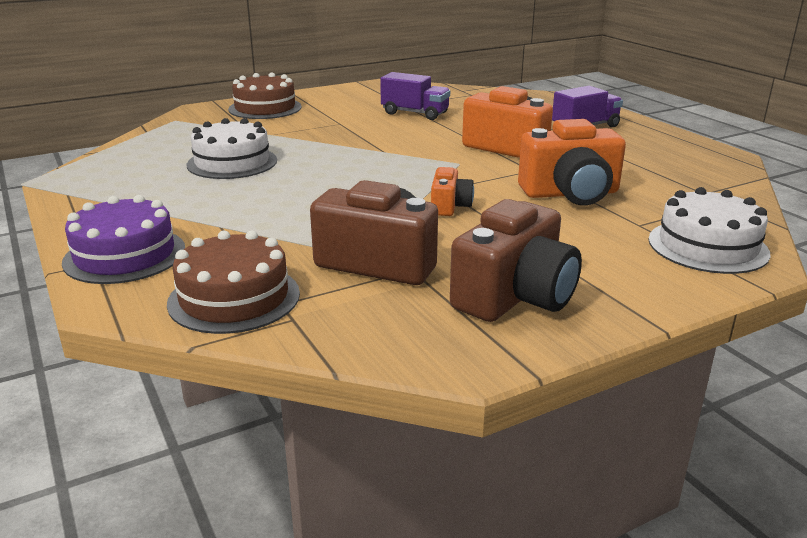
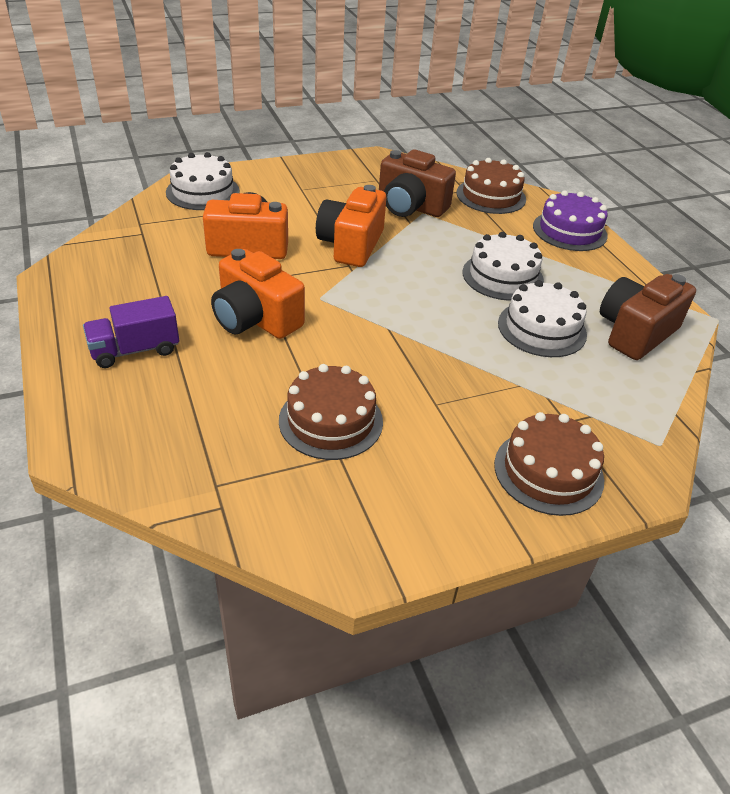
camera: 175 degrees left, 15 degrees up
(257, 195) = (502, 276): none -> white cake
(415, 113) = (331, 421): purple truck -> brown cake
(449, 206) = (351, 245): orange camera -> orange camera, size x1.89
(515, 296) = (341, 178): brown camera -> brown camera (635, 332)

